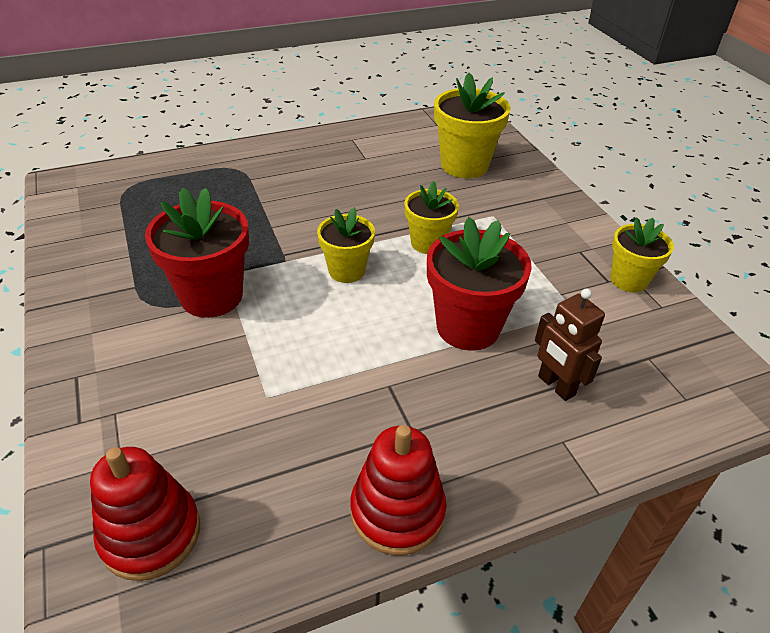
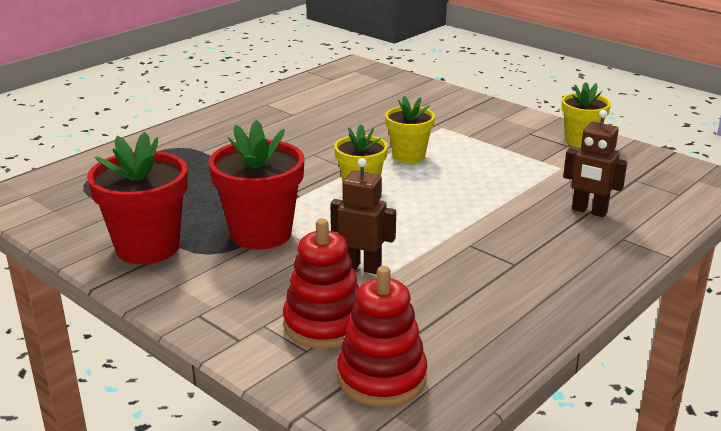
camera: 25 degrees left, 15 degrees down
(261, 374) = (362, 267): none -> brown robot
(397, 511) = (550, 307): red stacking toy -> red stacking toy (324, 324)
(464, 165) = (385, 101): yellow flower pot -> none
(468, 327) = (493, 197): red flower pot -> red flower pot (147, 247)

